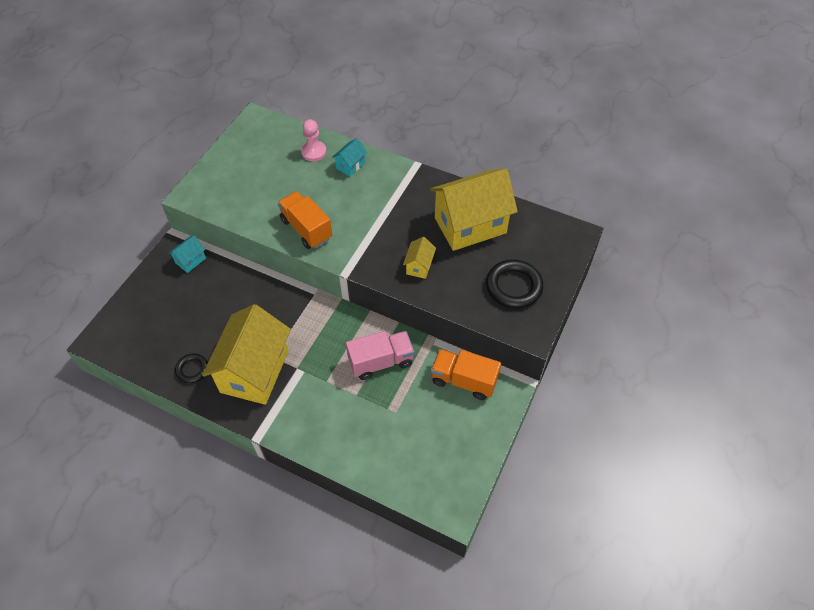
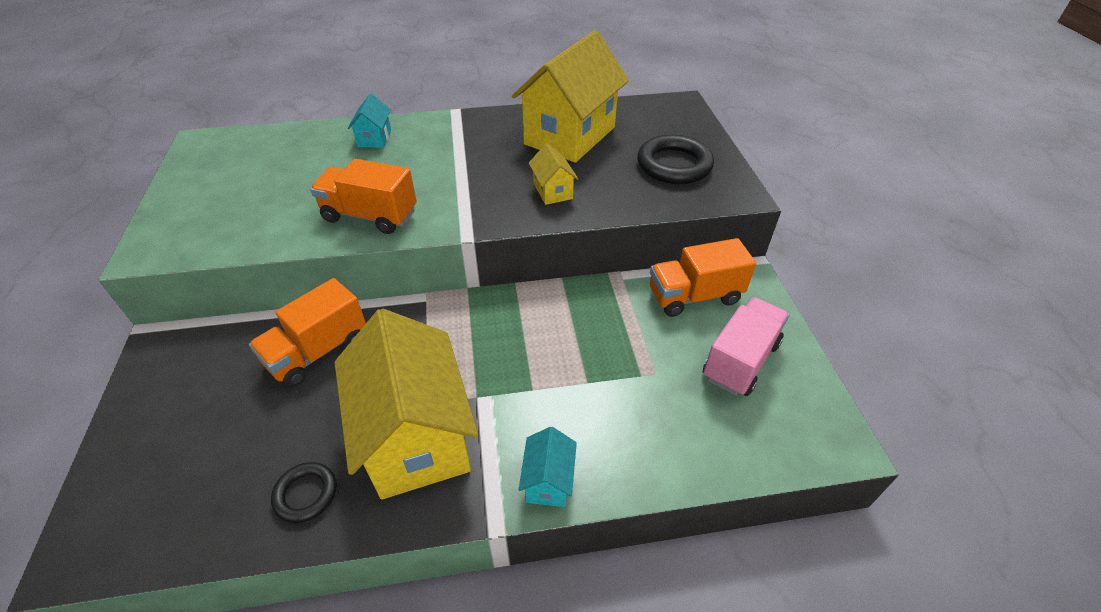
camera: 35 degrees left, 10 degrees down
(190, 260) = (198, 349): turquoise house -> turquoise house (548, 481)
(242, 295) = (318, 351): none -> orange truck
(314, 152) = (313, 143): pink pawn -> none
(381, 361) = (581, 328): pink truck -> pink truck (740, 360)

